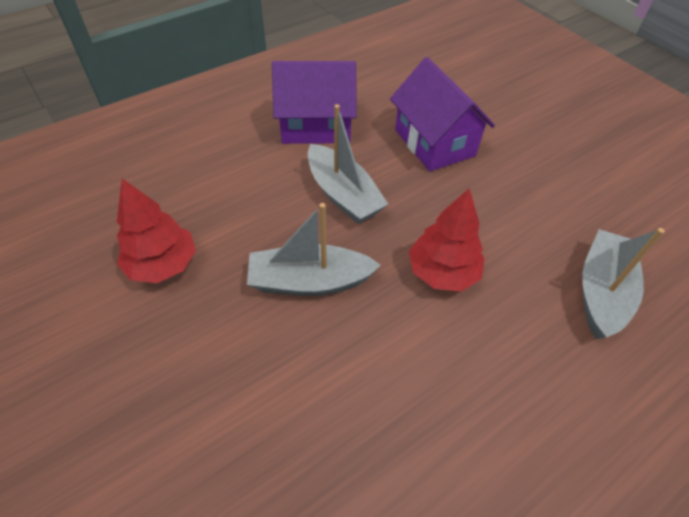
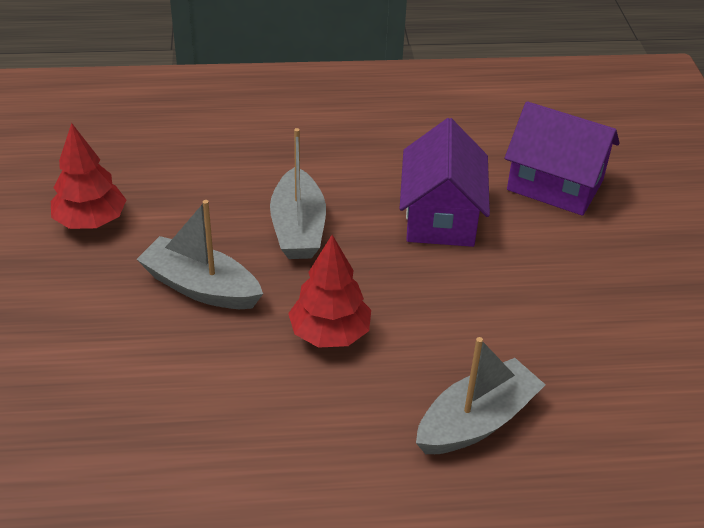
camera: 30 degrees right, 10 degrees down
(316, 126) = (330, 155): purple house -> purple house (555, 185)

